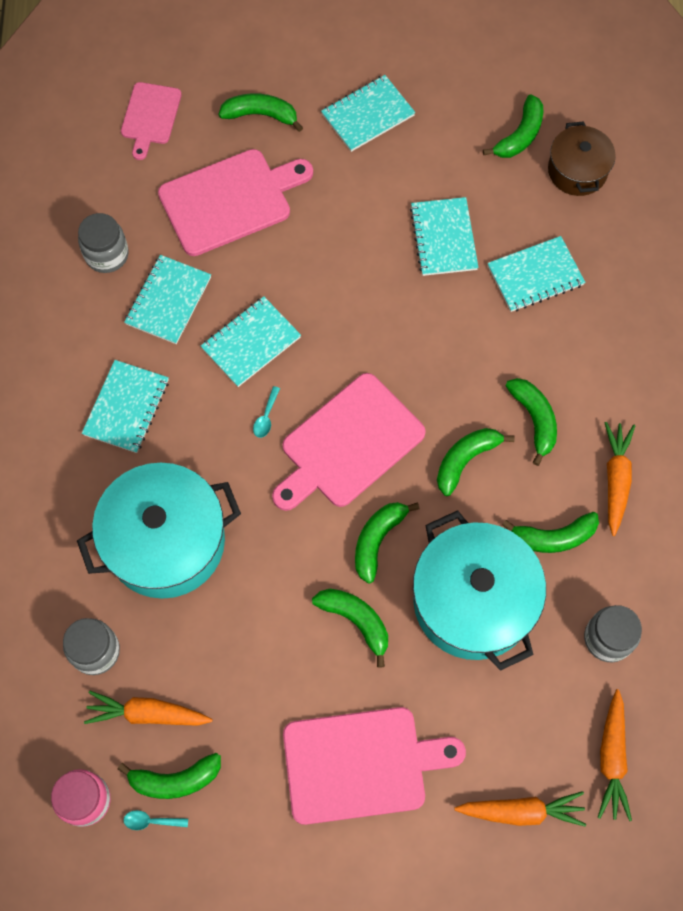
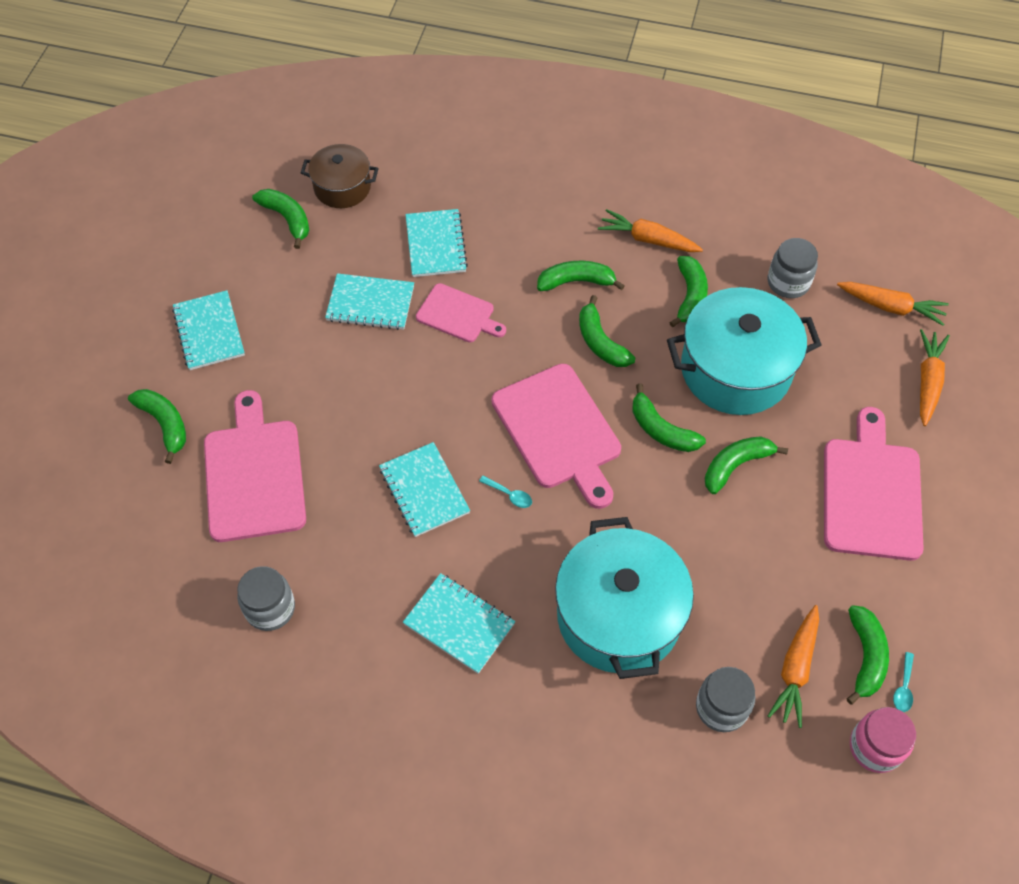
camera: 75 degrees left, 10 degrees down
(150, 116) = (117, 530): pink cutting board -> pink cutting board (458, 315)
(168, 301) = (349, 558): turquoise notebook -> none
(261, 115) = (165, 424): green banana -> green banana turned 120 degrees clockwise

